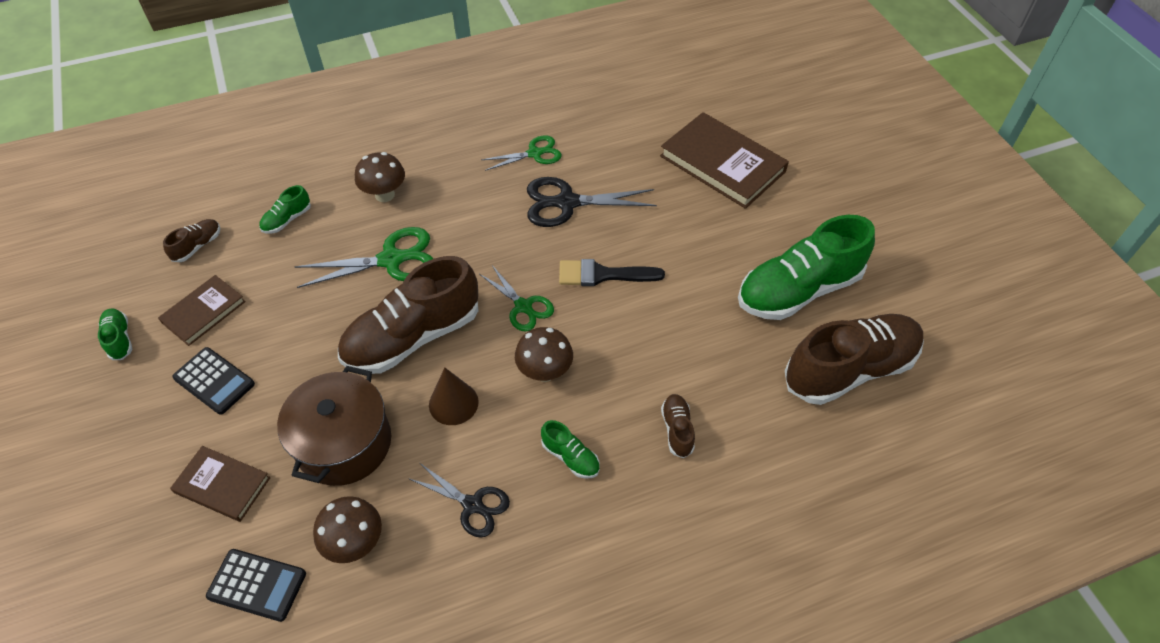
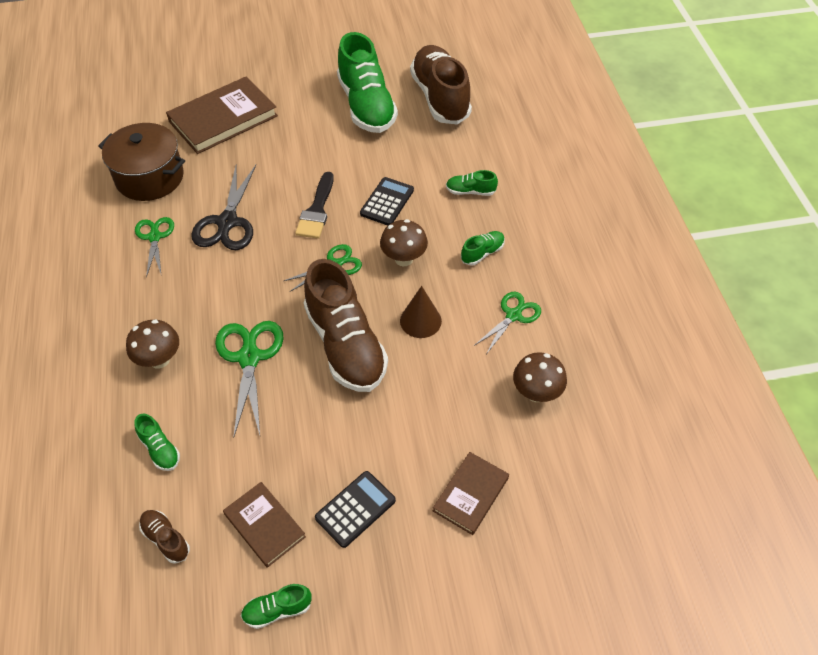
camera: 80 degrees left, 0 degrees up
(257, 585) = (565, 462): black calculator -> black calculator (387, 202)
(344, 443) = (445, 399): brown pot -> brown pot (150, 177)
(472, 505) = (513, 315): black scissors -> green scissors
(677, 430) = (470, 191): brown shoe -> green shoe

